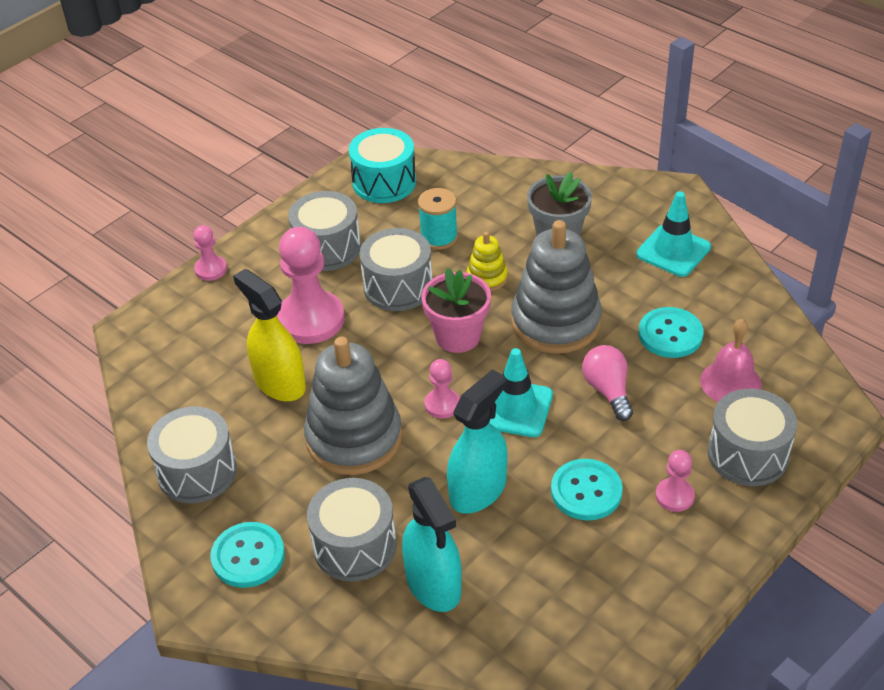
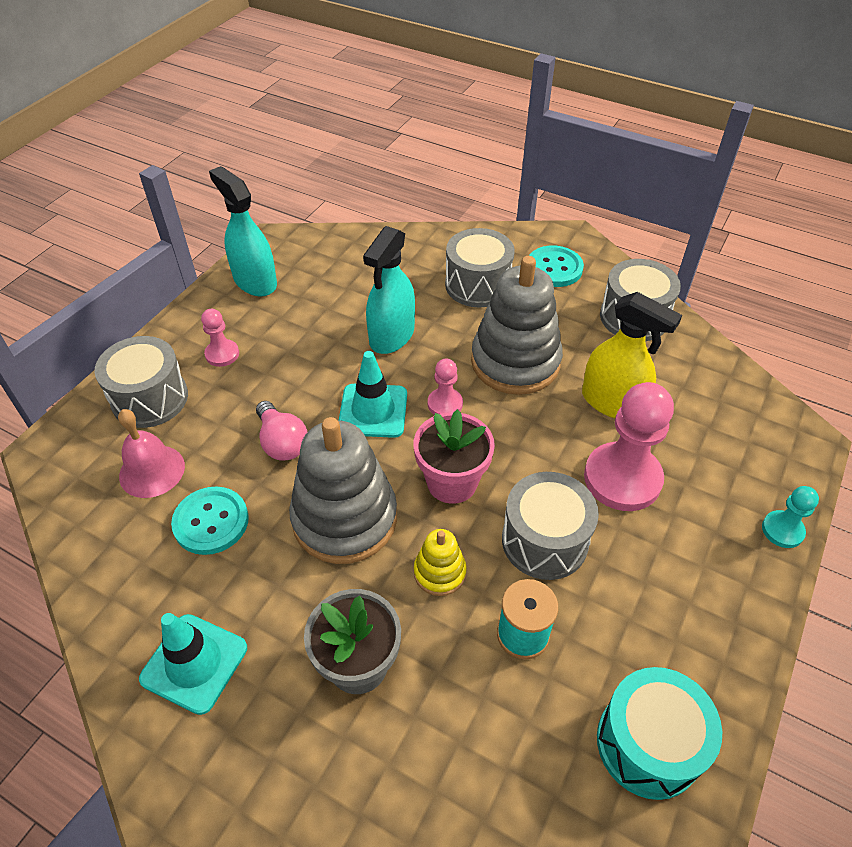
camera: 165 degrees right, 5 degrees up
(211, 269) = (782, 530): pink pawn -> turquoise pawn
(327, 248) = (662, 590): grey drum -> none
(433, 584) = (409, 270): turquoise spray bottle -> turquoise spray bottle (255, 281)
(586, 491) = (299, 347): turquoise button -> none

